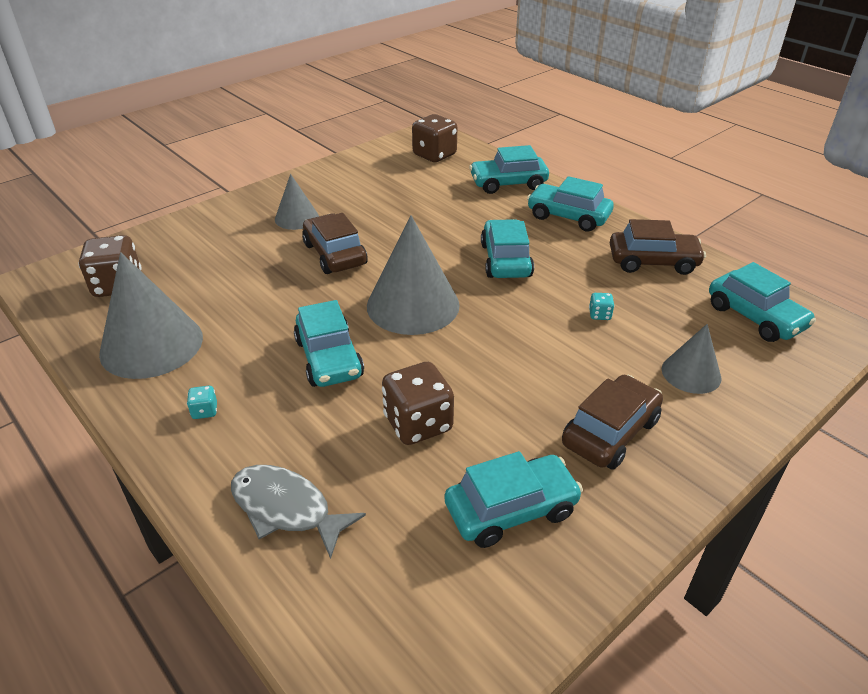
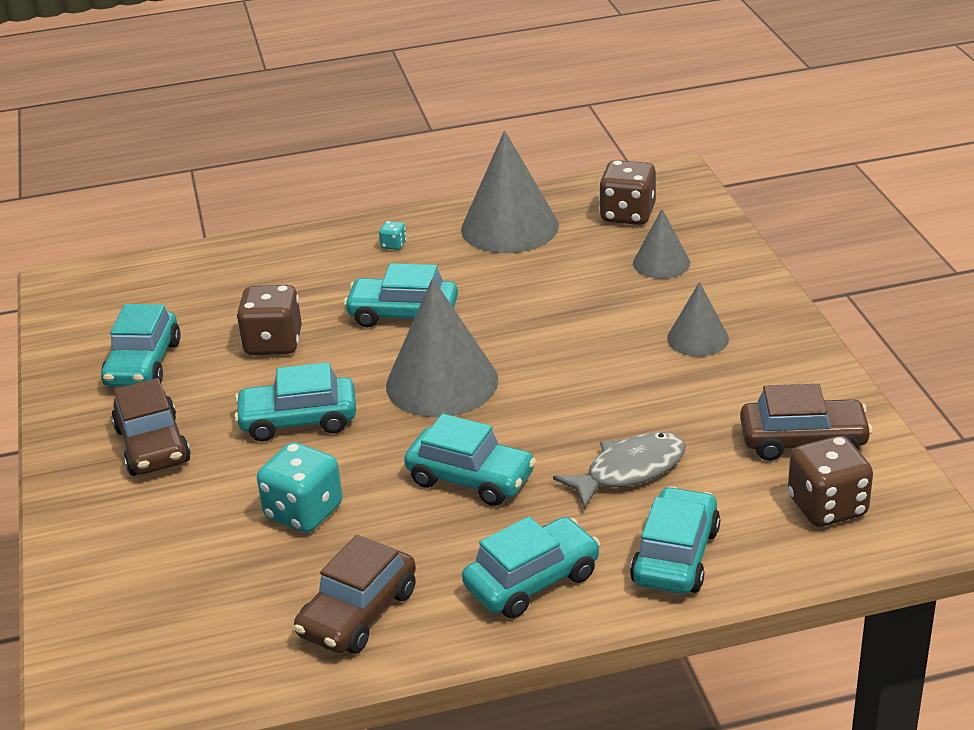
camera: 120 degrees right, 5 degrees down
(286, 509) = (254, 268): grey fish -> grey fish (629, 471)
(335, 254) = (587, 351): brown car -> brown car (803, 441)
(599, 315) = (304, 512): turquoise dice -> turquoise dice, size x2.27
(691, 373) = (159, 536): grey cone -> grey cone (661, 263)
(755, 317) = (178, 646): turquoise car -> turquoise car (298, 420)

